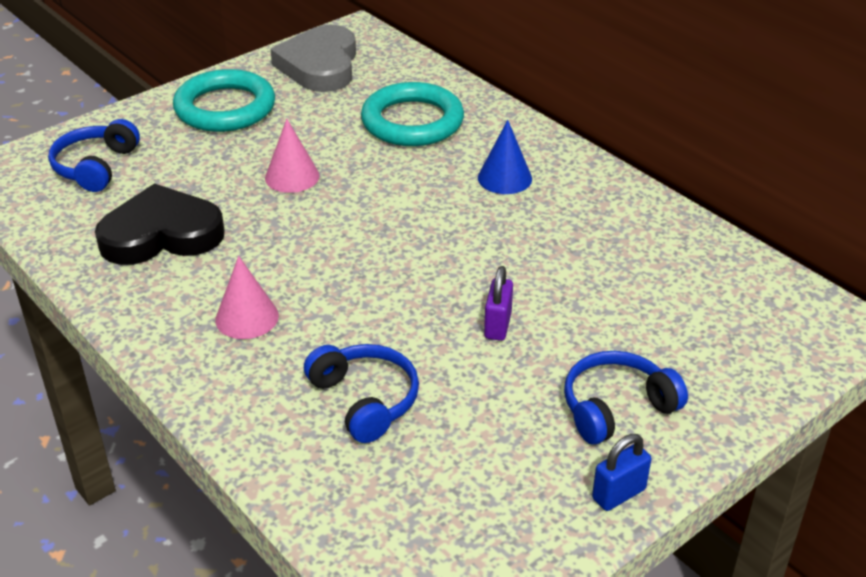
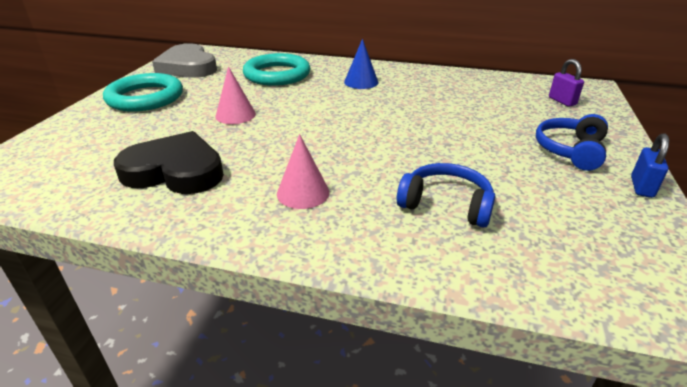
camera: 35 degrees left, 5 degrees down
(95, 167) = (72, 152): blue headphones -> none
(161, 234) = (175, 171): black heart -> black heart turned 60 degrees clockwise
(498, 325) = (457, 139): purple padlock -> purple padlock (562, 101)

